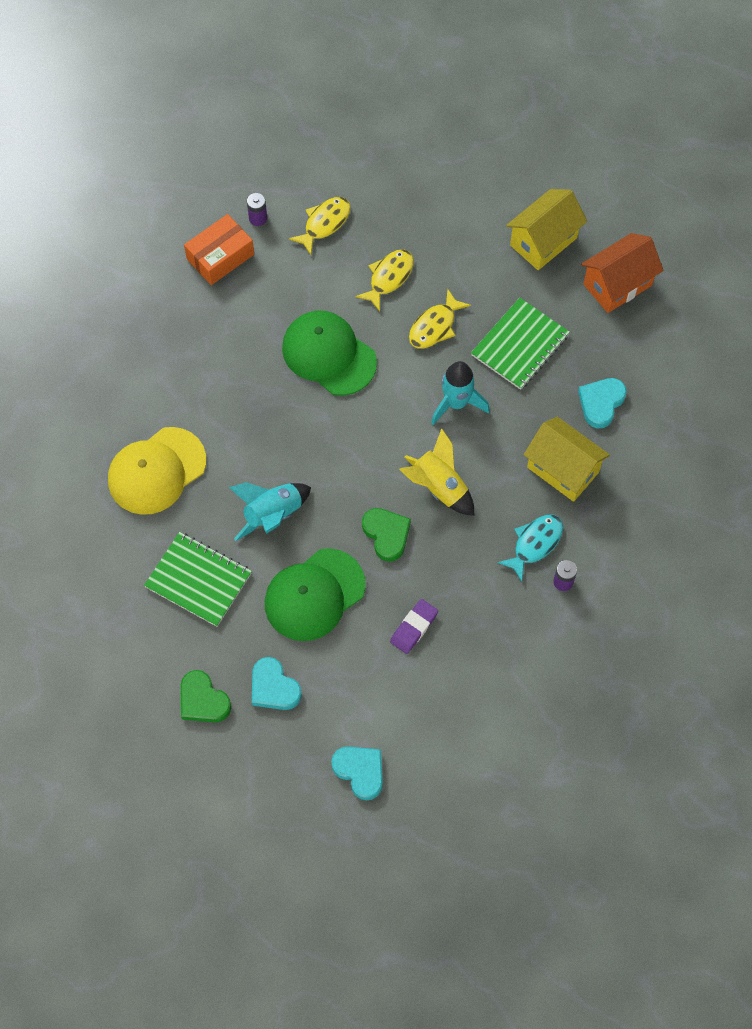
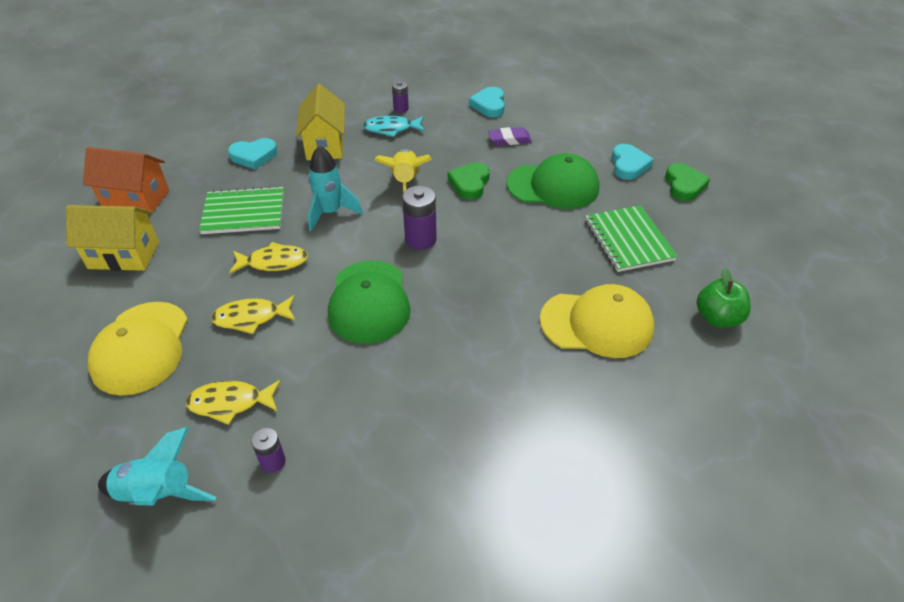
camera: 135 degrees left, 20 degrees down
(75, 550) = (717, 318): none -> green apple
(220, 256) = (351, 454): orange box -> none
(273, 515) = (533, 239): turquoise rocket -> turquoise rocket (158, 494)
(357, 438) = (420, 239): none -> purple battery
(360, 771) = (612, 111): turquoise heart -> turquoise heart (489, 105)
(426, 204) = (141, 348): none -> yellow cap

